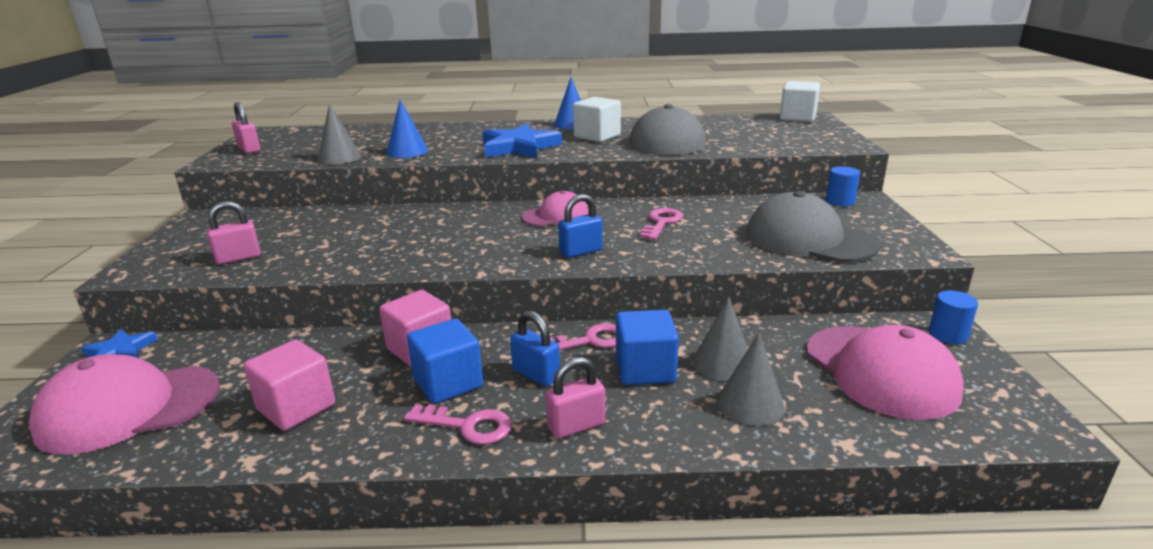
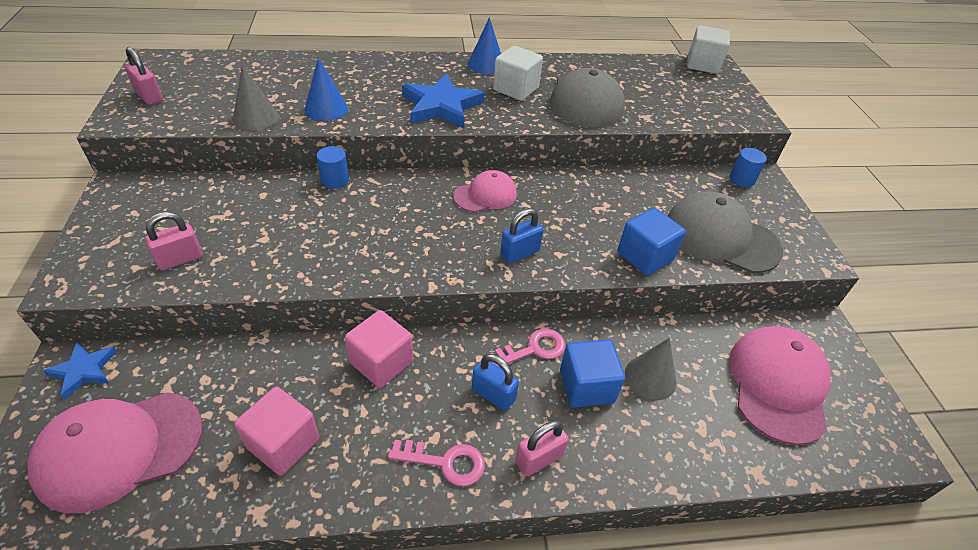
camera: 10 degrees left, 20 degrees up
(448, 383) = (416, 407): blue cube -> blue cube (645, 256)
(661, 223) = (587, 209): pink key -> none
(750, 404) = (678, 428): grey cone -> none
(880, 371) = (778, 385): pink cap -> pink cap turned 135 degrees counterclockwise
(948, 335) = (828, 338): blue cylinder -> blue cylinder (335, 180)

